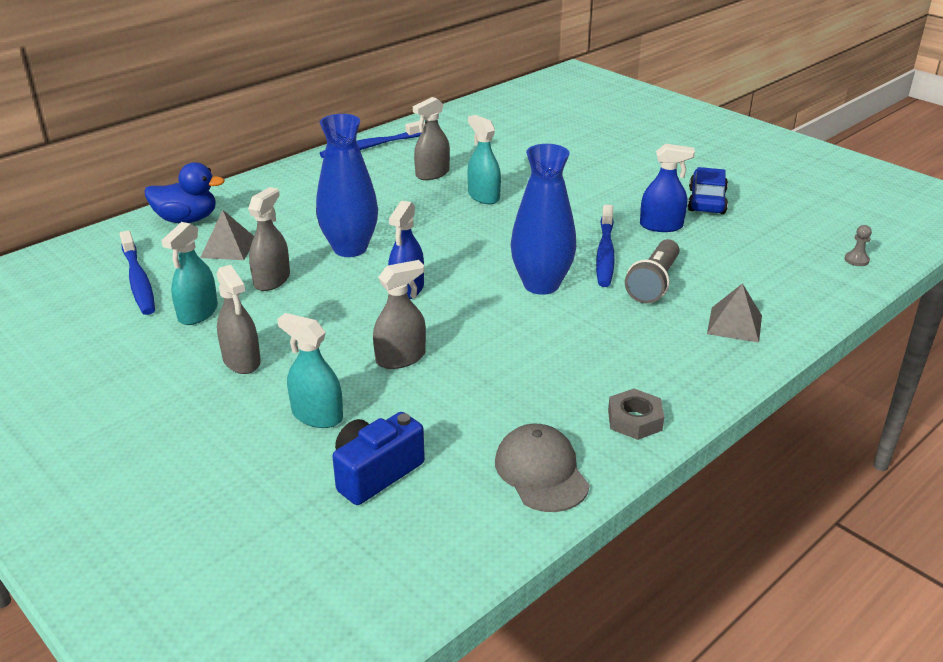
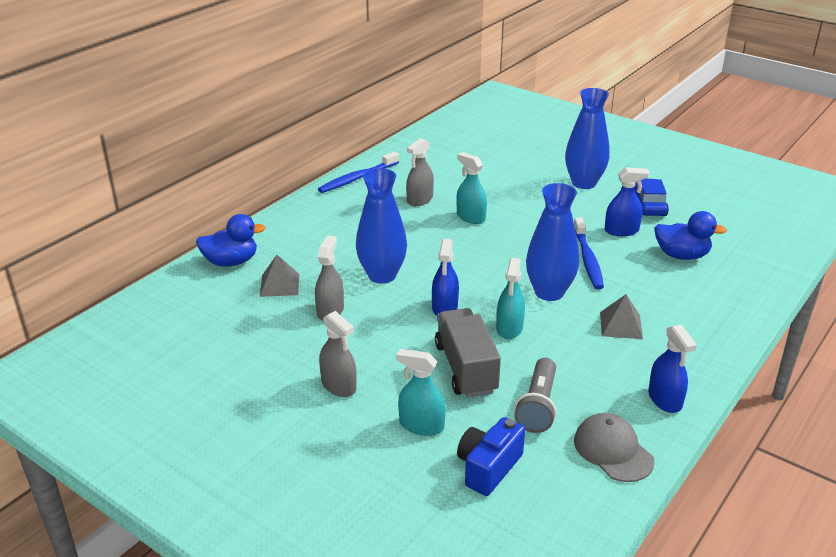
camera: 10 degrees left, 0 degrees up
(138, 280) = (217, 323): blue toothbrush -> none
(198, 313) = (282, 347): turquoise spray bottle -> turquoise spray bottle (509, 328)
(400, 358) = (465, 368): grey spray bottle -> grey truck
(634, 420) = (665, 399): grey nut -> blue spray bottle
(637, 171) = (584, 183): none -> blue vase
(653, 283) = (635, 282): grey flashlight -> grey flashlight (538, 406)
(726, 259) = (681, 255): none -> blue duck
(734, 324) = (708, 311): grey pyramid -> grey pyramid (621, 325)
(856, 260) = (778, 246): grey pawn -> none

